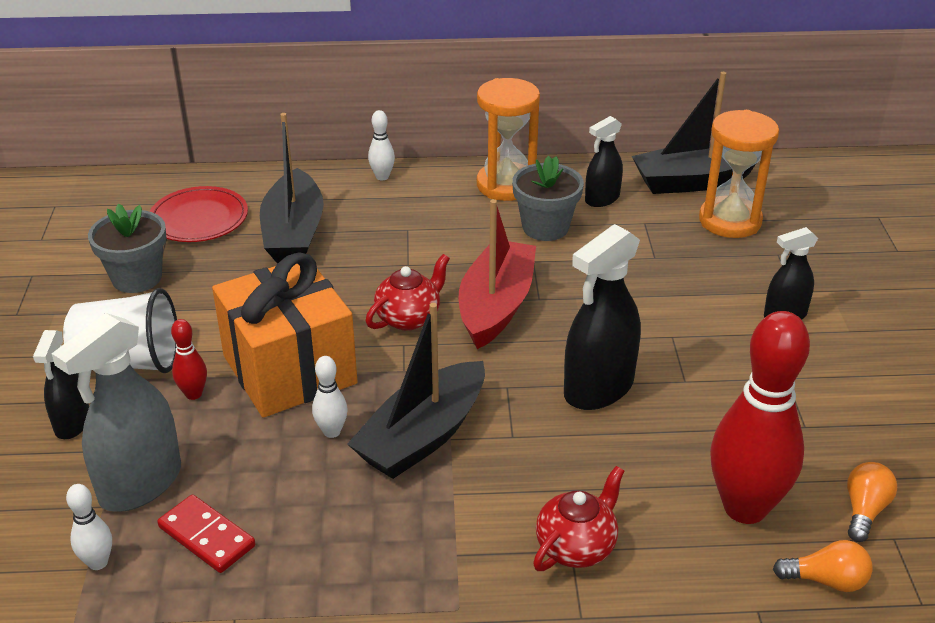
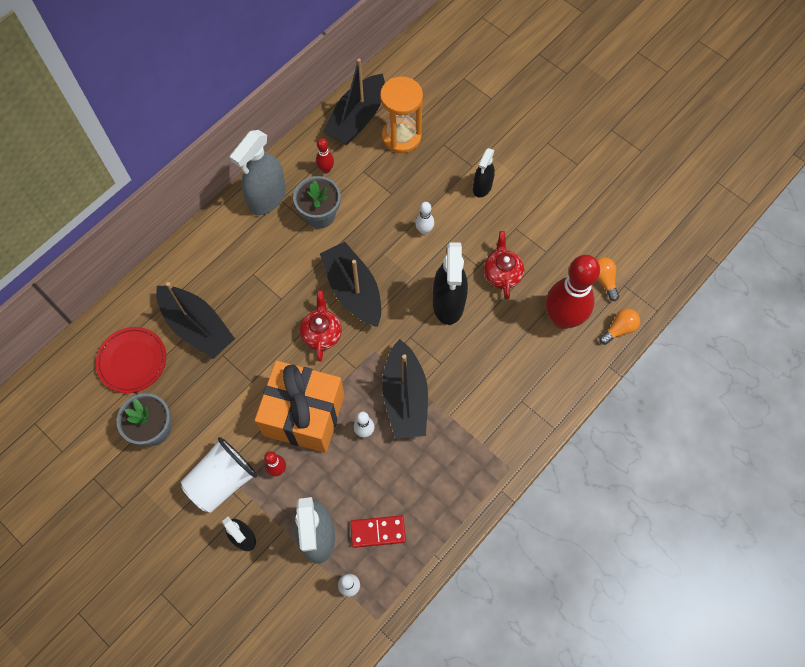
camera: 45 degrees left, 30 degrees up
(382, 177) = (194, 245): white bowling pin -> white bowling pin (424, 230)
(496, 306) = (353, 290): red boat -> black boat
(506, 185) = (267, 198): orange hourglass -> grey spray bottle
(576, 547) = (521, 397): red teapot -> red teapot (502, 274)
(602, 199) = (326, 169): black spray bottle -> red bowling pin

